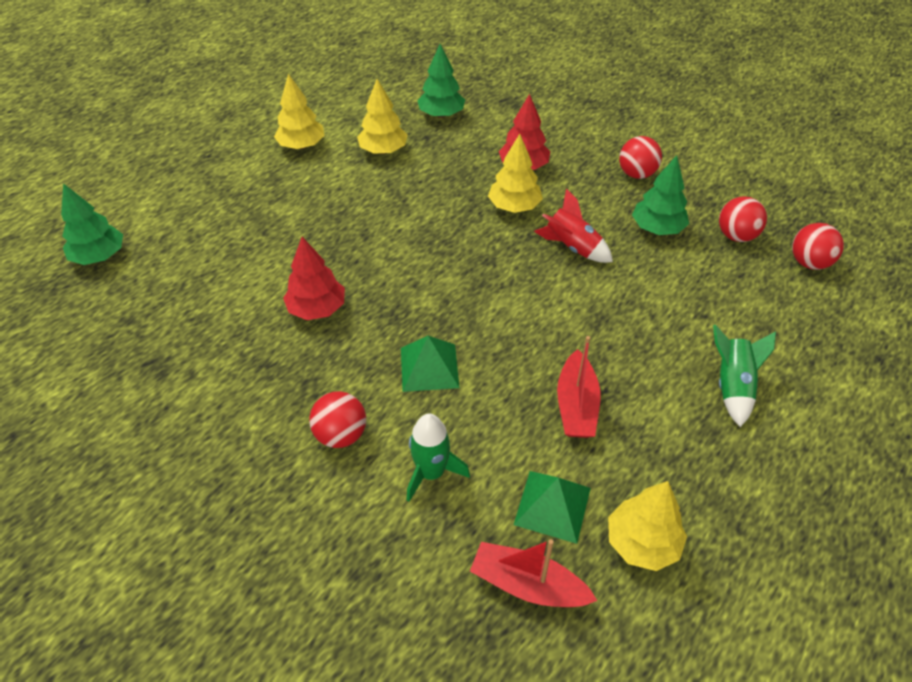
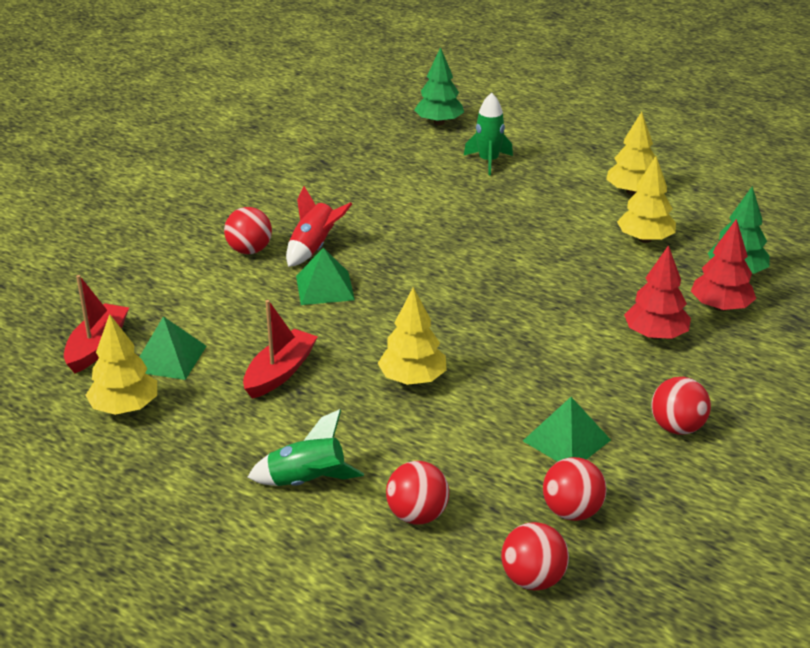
camera: 85 degrees right, 15 degrees down
(317, 309) = (391, 225): red tree -> red tree (720, 307)
(431, 473) = (208, 295): green rocket -> green rocket (488, 161)
(514, 207) = (574, 330): yellow tree -> yellow tree (412, 379)
(572, 247) = (513, 372): red rocket -> red rocket (314, 248)
(576, 405) = (280, 372): red boat -> red boat turned 120 degrees clockwise
(657, 228) = (566, 440): green tree -> green pyramid
(758, 318) = (417, 515): none -> red ball

